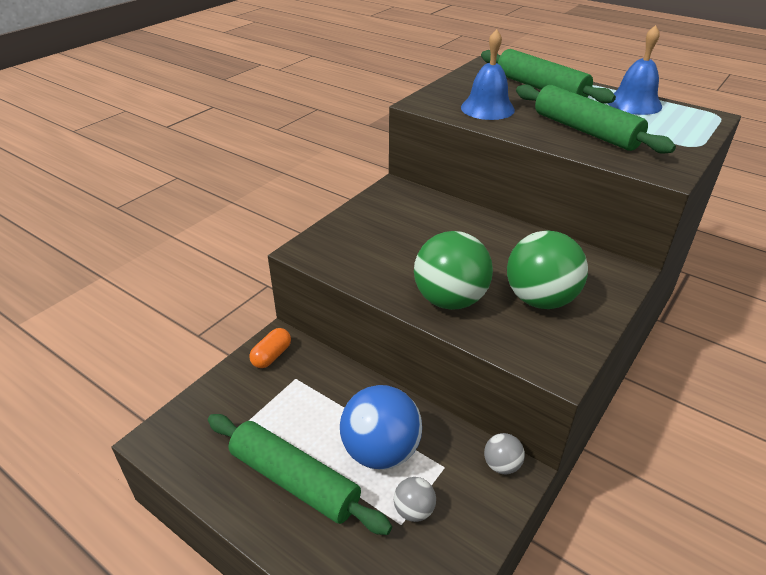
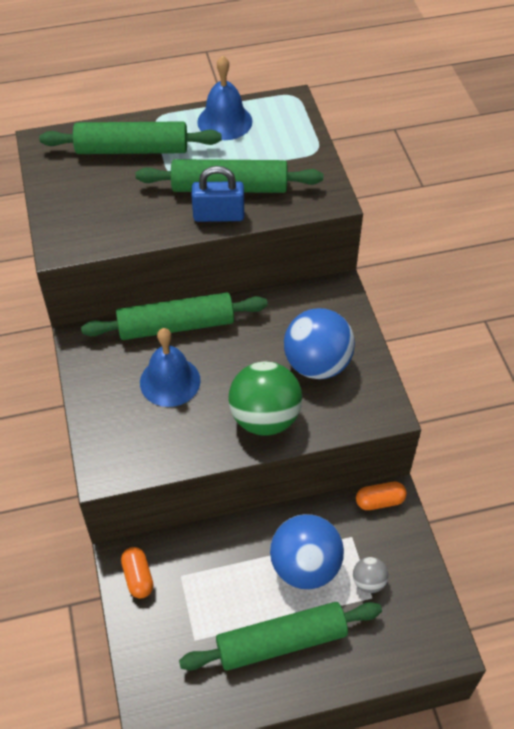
camera: 50 degrees left, 15 degrees up
(464, 216) = (176, 325): none -> green rolling pin
(487, 108) = (124, 212): blue bell -> blue bell (170, 381)
(501, 465) = (379, 501): grey ball -> orange capsule
(540, 299) = (317, 364): green ball -> blue ball
(553, 138) = (218, 215): none -> blue padlock

